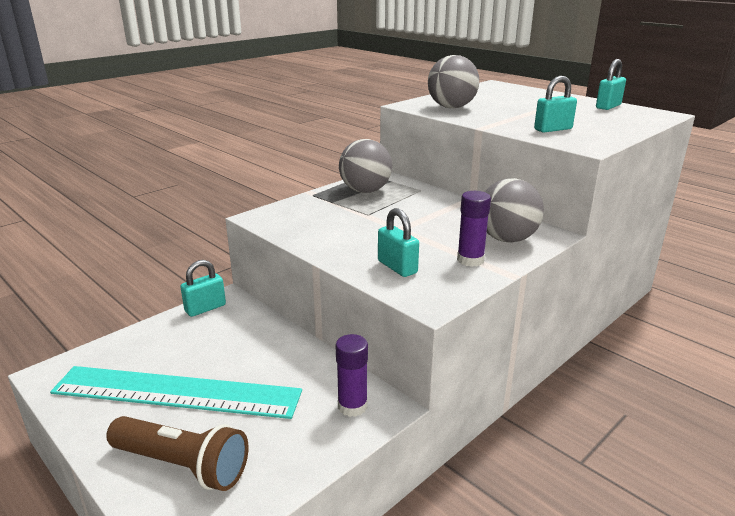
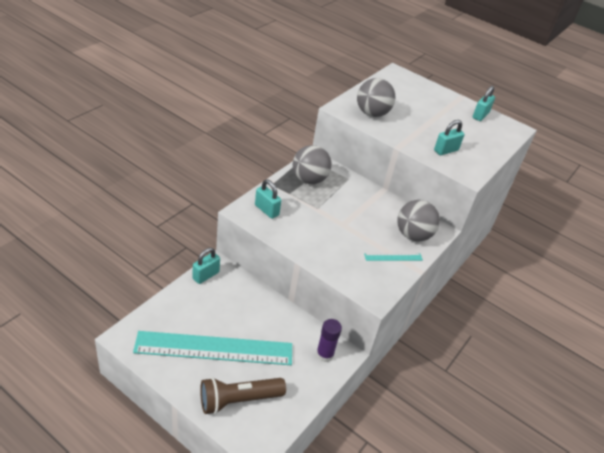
camera: 15 degrees left, 15 degrees up
(182, 465) = (238, 400): brown flashlight -> brown flashlight turned 150 degrees clockwise
(397, 267) = (349, 264): turquoise padlock -> turquoise padlock (266, 210)
(470, 260) = (393, 257): purple glue stick -> turquoise ruler

